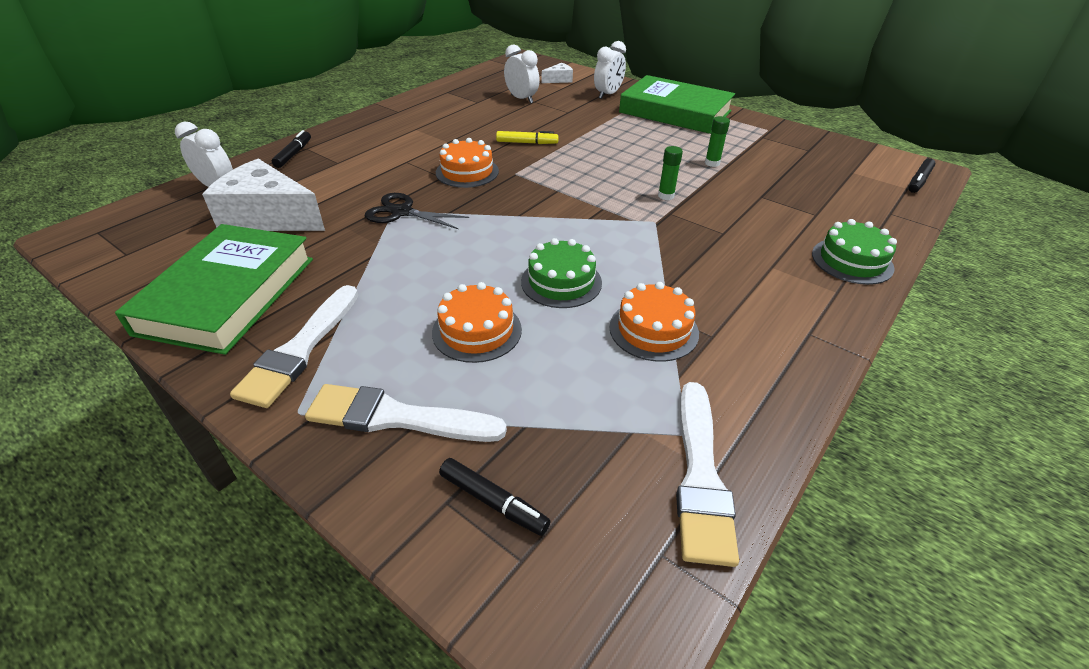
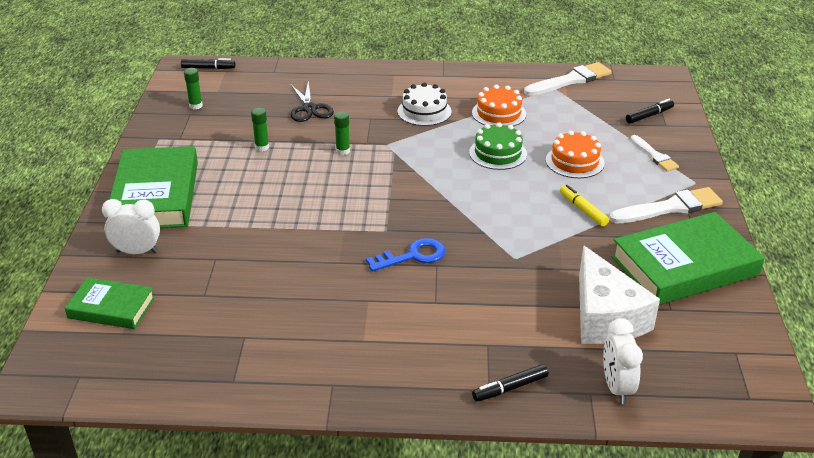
camera: 125 degrees left, 5 degrees down
(397, 417) = (654, 155): white brush -> white brush, size x0.61
(402, 212) = (511, 254): black scissors -> black scissors (309, 109)
(467, 172) = (413, 256): orange cake -> blue key
(493, 501) = (649, 116): black marker -> black marker turned 60 degrees clockwise
(522, 99) = (205, 307): white clock -> none
(527, 143) = (319, 251): yellow marker -> yellow marker (583, 210)
(559, 80) = (111, 308): white cheese -> green book
(710, 273) = (424, 111): none -> white cake
(825, 156) = (196, 106): none -> green glue stick
(852, 261) = (354, 75): green cake -> none

